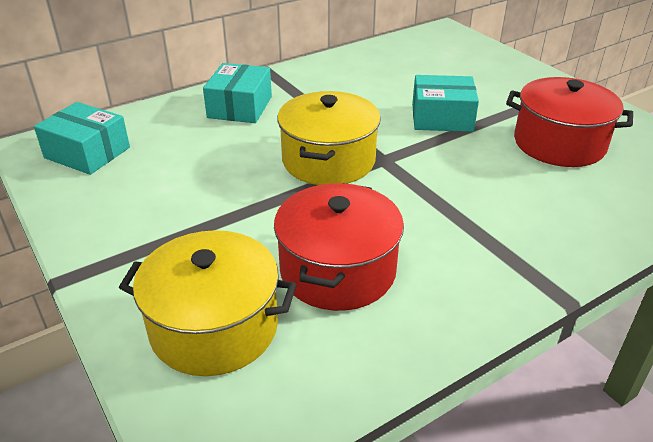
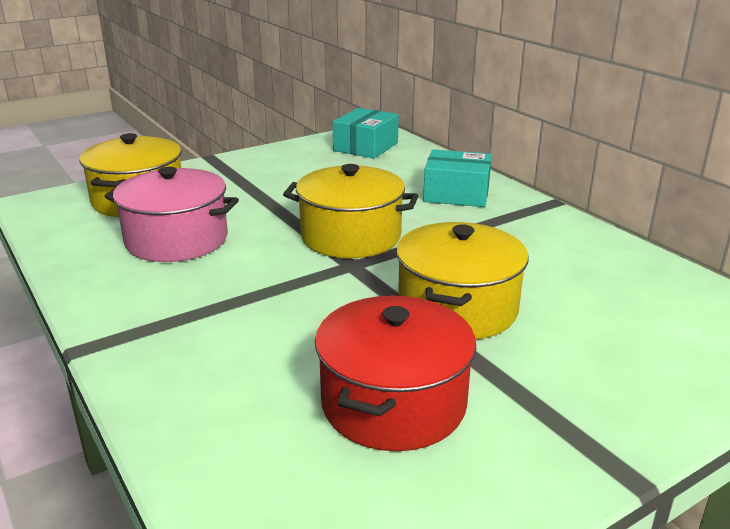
camera: 90 degrees right, 10 degrees down
(338, 270) = (177, 240): red pot -> pink pot
(442, 118) = (457, 308): turquoise box -> yellow pot

